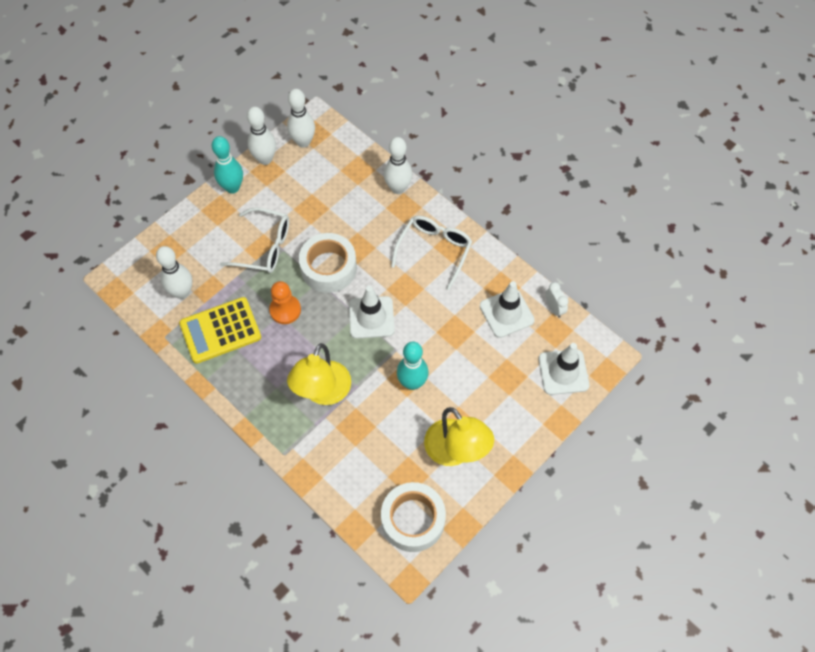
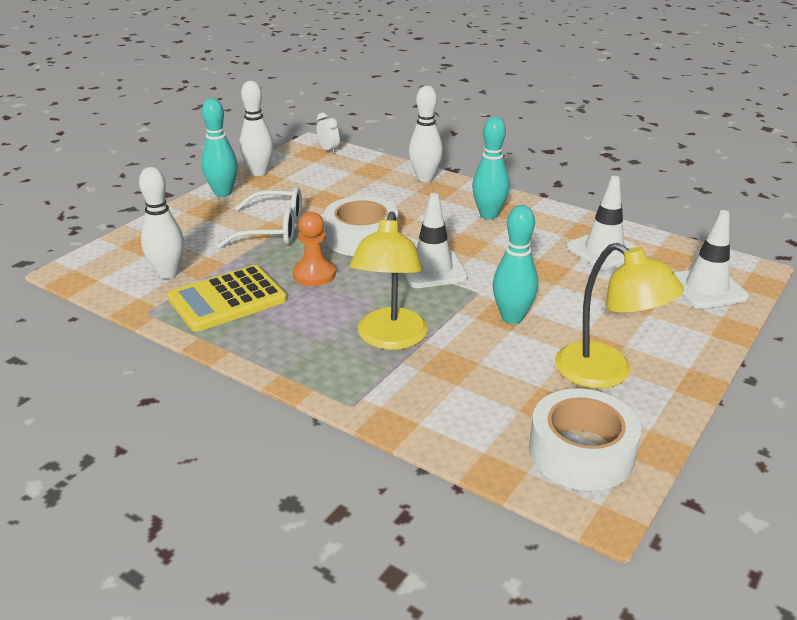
camera: 10 degrees left, 30 degrees down
(303, 142) = (302, 158): white bowling pin -> none
(434, 251) = (489, 215): white glasses -> turquoise bowling pin
(554, 308) = (659, 241): white clock -> white clock (328, 150)

